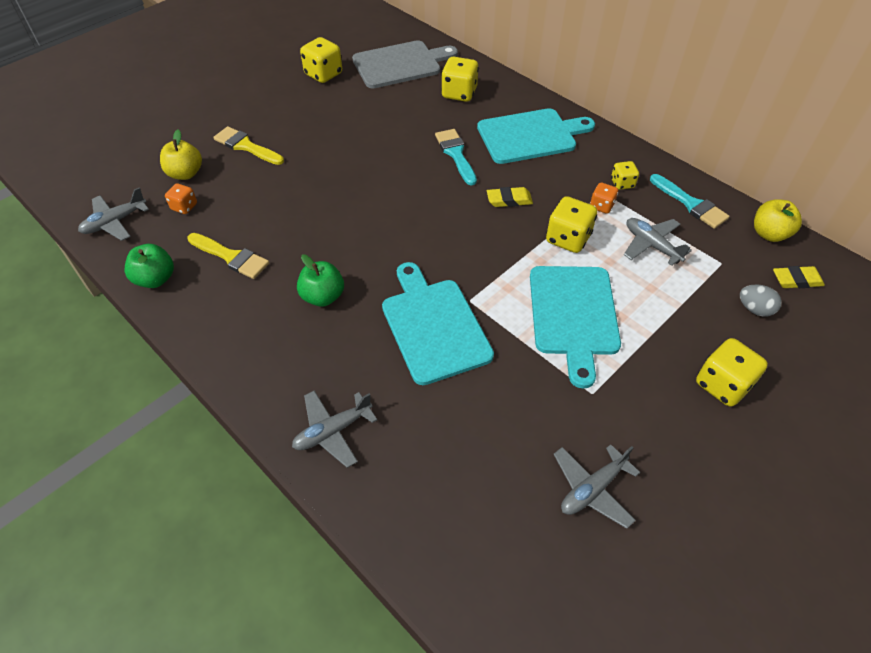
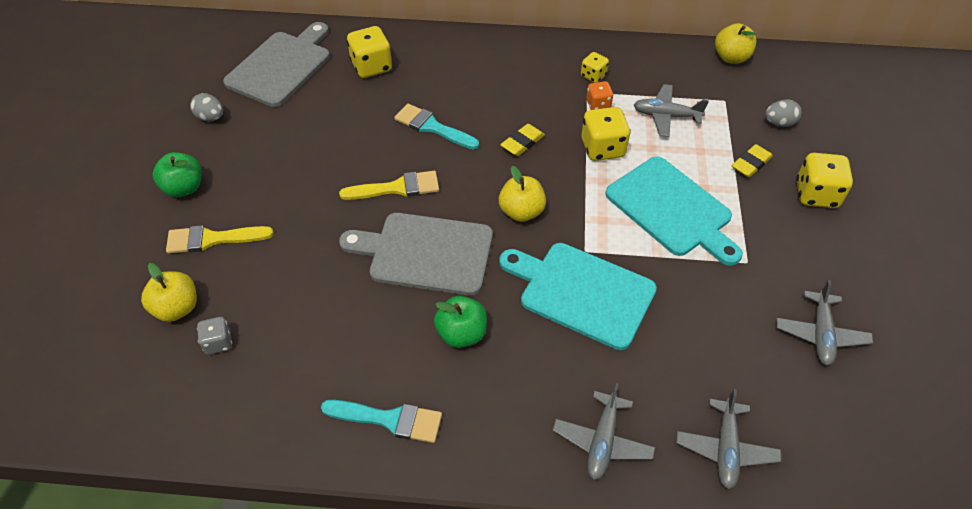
camera: 40 degrees left, 0 degrees up
(115, 222) = (155, 410): grey plane -> grey plane (725, 448)
(155, 279) = (276, 434): green apple -> green apple (184, 188)
(184, 207) = (218, 342): orange dice -> grey dice
(231, 257) = (330, 358): yellow brush -> yellow brush (397, 188)
(323, 74) = (210, 117): yellow dice -> grey egg
(358, 231) = (425, 253): none -> grey cutting board
(454, 245) = (521, 212): none -> yellow apple
(530, 136) = (478, 74): turquoise cutting board -> none
(691, 204) = (658, 64): turquoise brush -> turquoise brush (389, 419)
(796, 280) = (781, 84): yellow eraser -> yellow eraser (750, 164)

